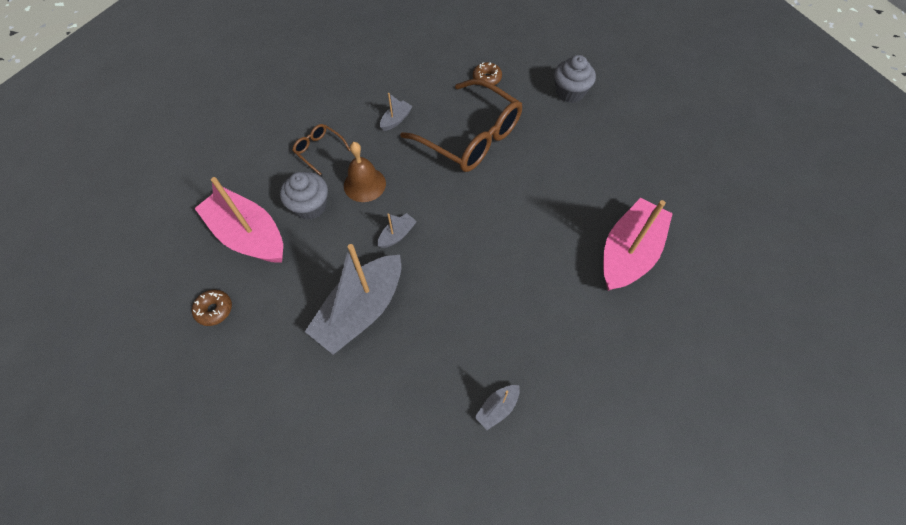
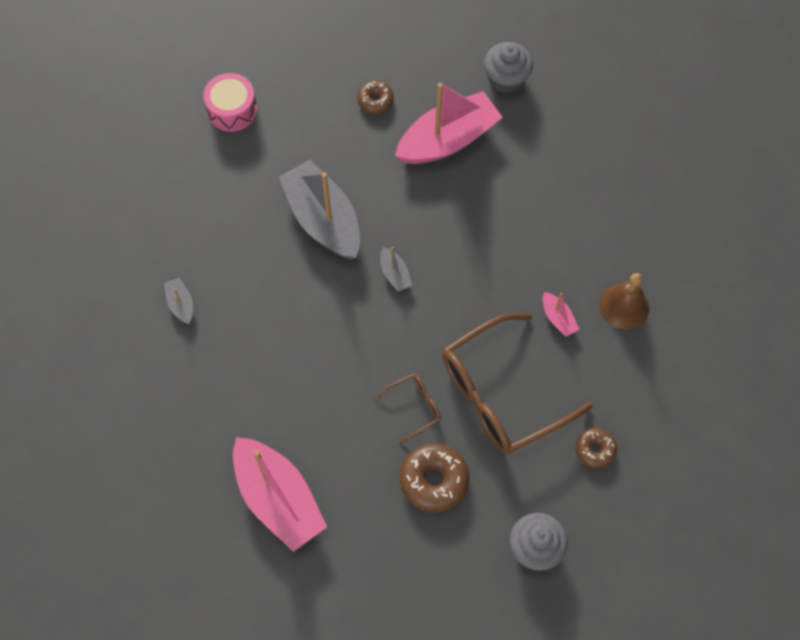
camera: 110 degrees right, 5 degrees up
(251, 453) = (232, 110): none -> pink drum
(310, 206) = (463, 201): grey cupcake -> grey cupcake (506, 78)
(319, 150) = (538, 225): brown glasses -> brown glasses (414, 407)
(364, 184) = (473, 259): brown bell -> brown bell (624, 306)
(396, 120) = (558, 318): grey boat -> pink boat
(556, 158) = (434, 480): none -> brown donut

